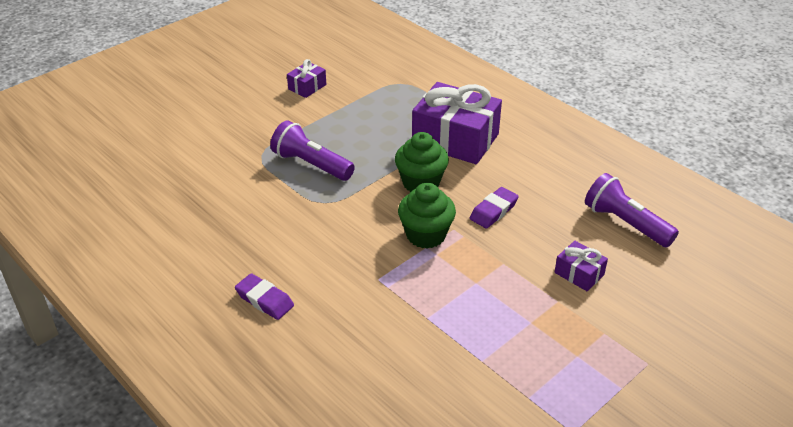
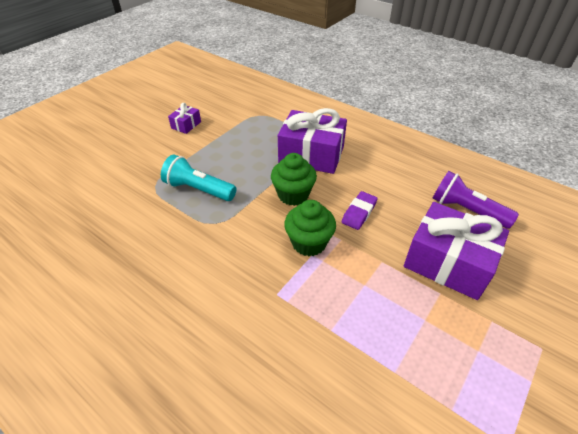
camera: 10 degrees left, 5 degrees up
(264, 300) = (173, 334): purple eraser -> none
(311, 164) = (198, 189): purple flashlight -> turquoise flashlight
(579, 274) = (448, 263): purple gift -> purple gift, size x2.15

